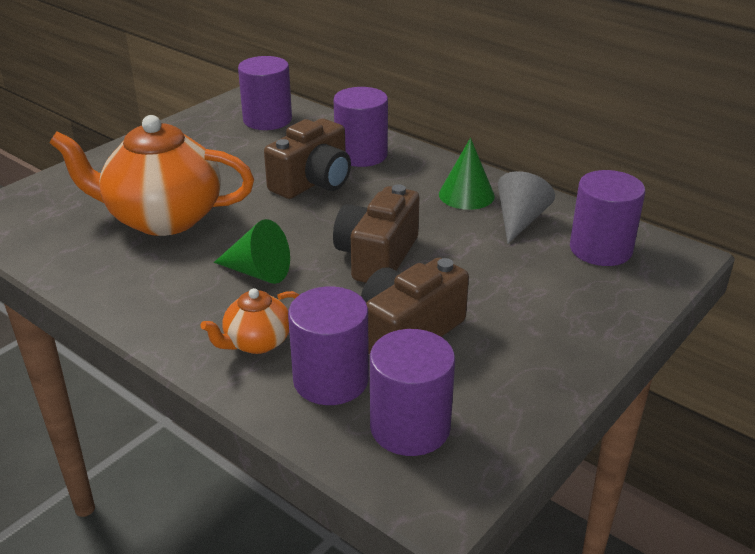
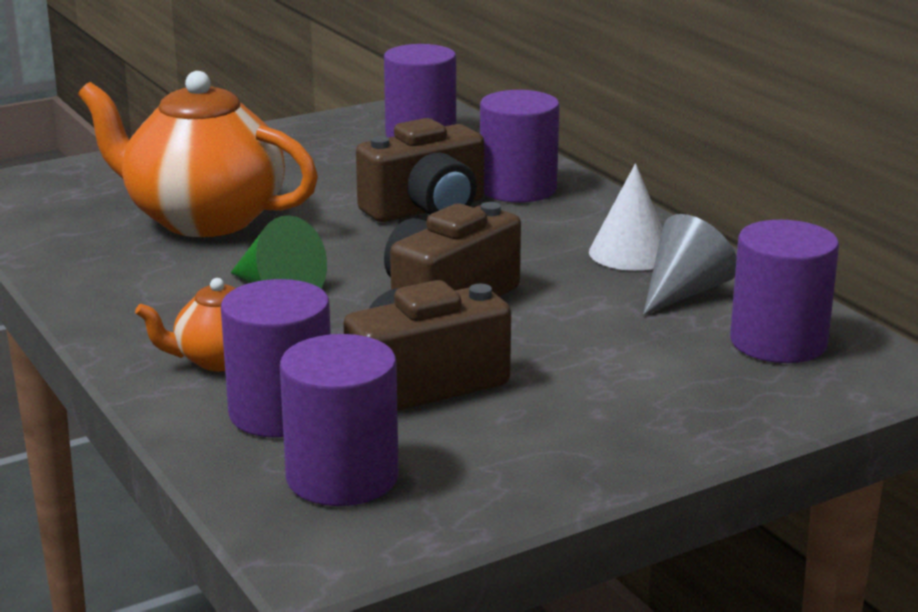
camera: 20 degrees right, 10 degrees down
(466, 195) = (630, 253): green cone -> white cone

